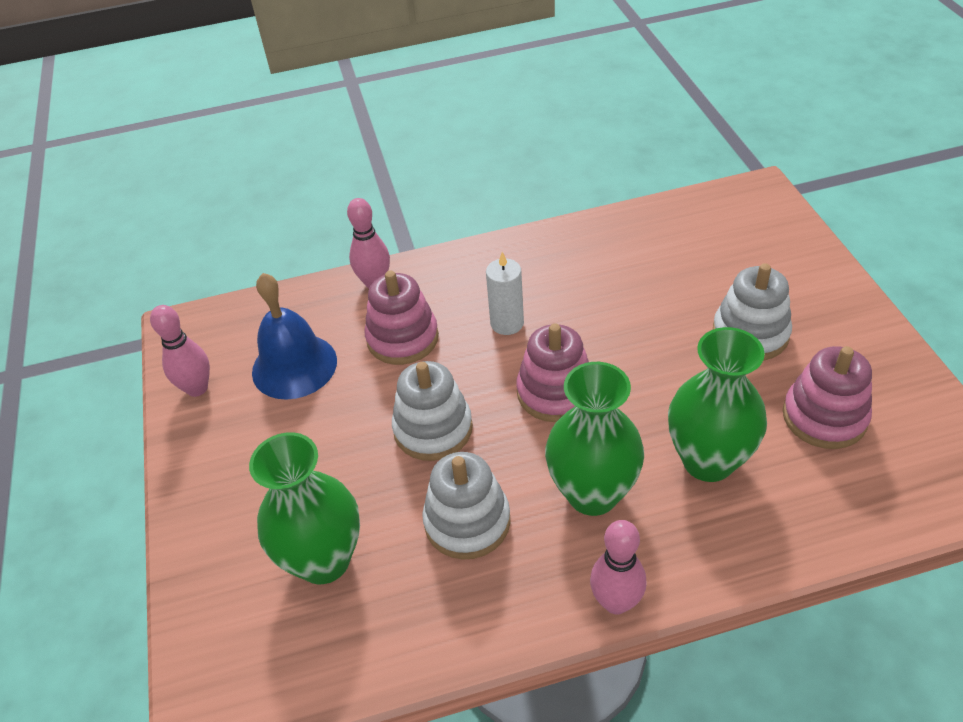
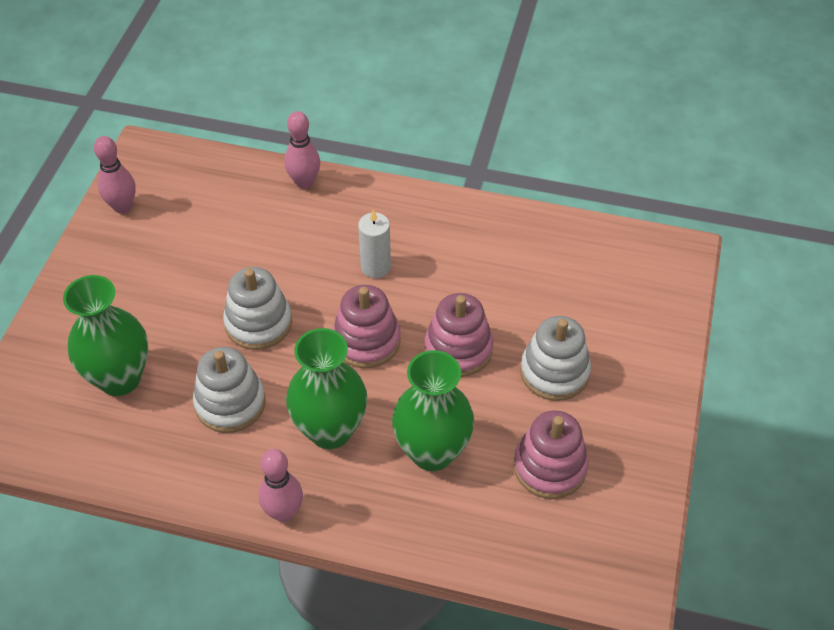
camera: 25 degrees right, 5 degrees up
(294, 366) = (199, 223): blue bell -> none
(402, 338) = (290, 240): pink stacking toy -> pink stacking toy (458, 349)

